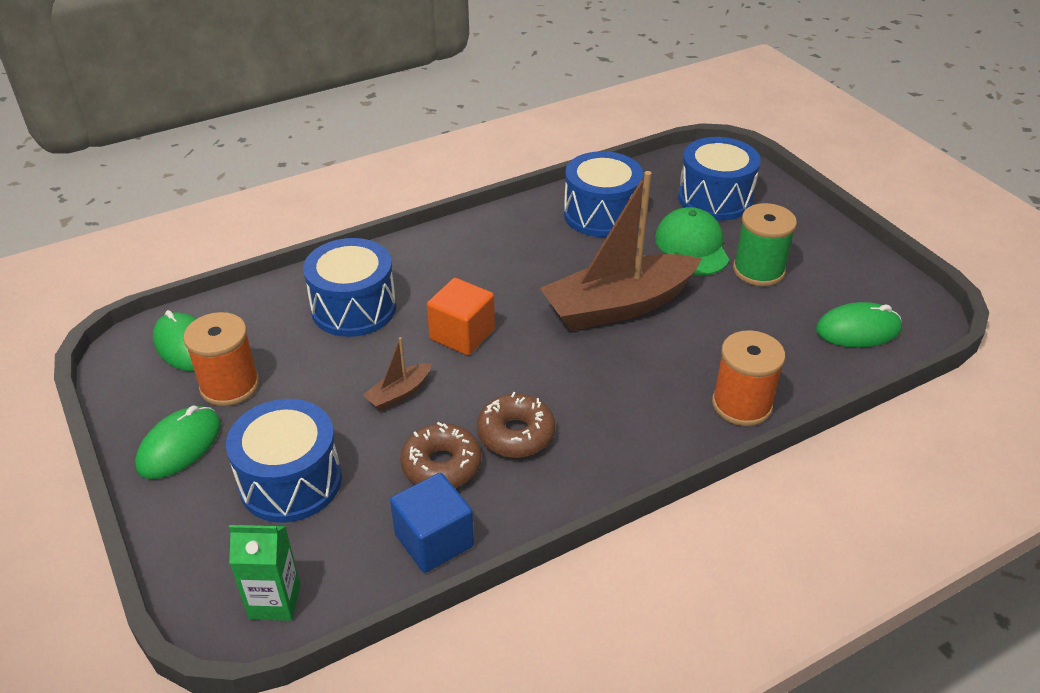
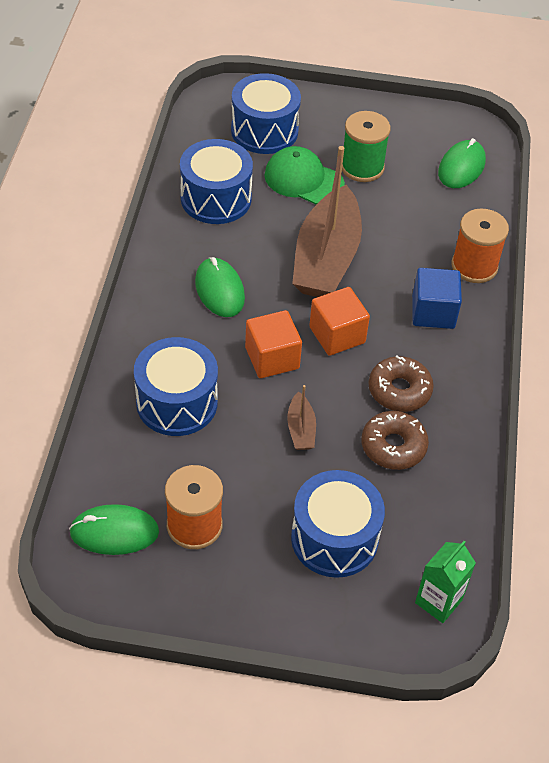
camera: 55 degrees left, 10 degrees up
(180, 446) = (235, 588): green mouse -> green mouse (219, 290)
(434, 540) = (456, 488): blue cube -> blue cube (433, 312)
(536, 359) = (337, 335): none -> orange cube

